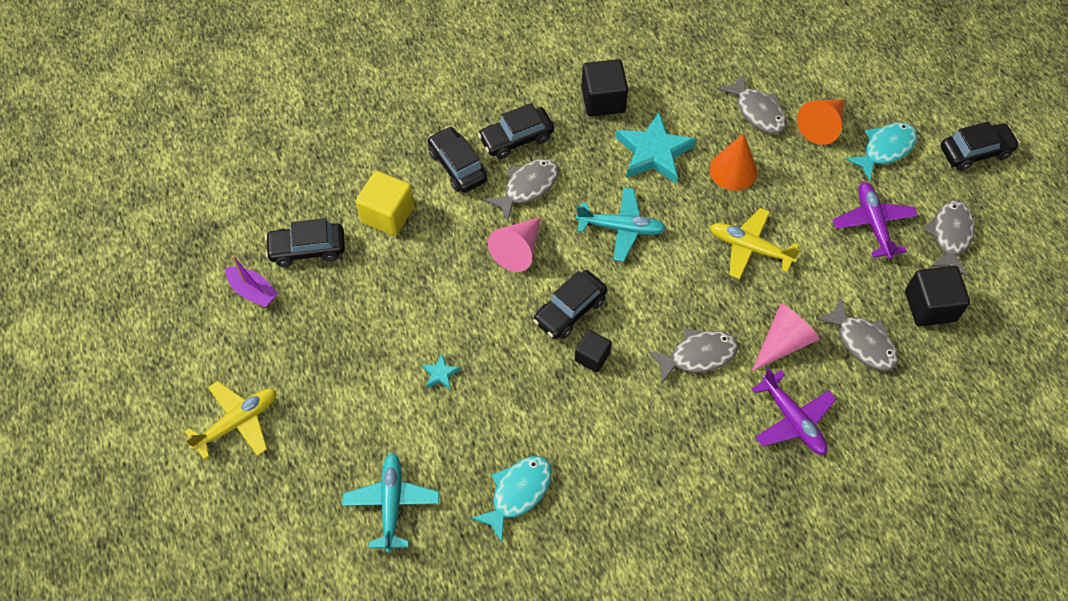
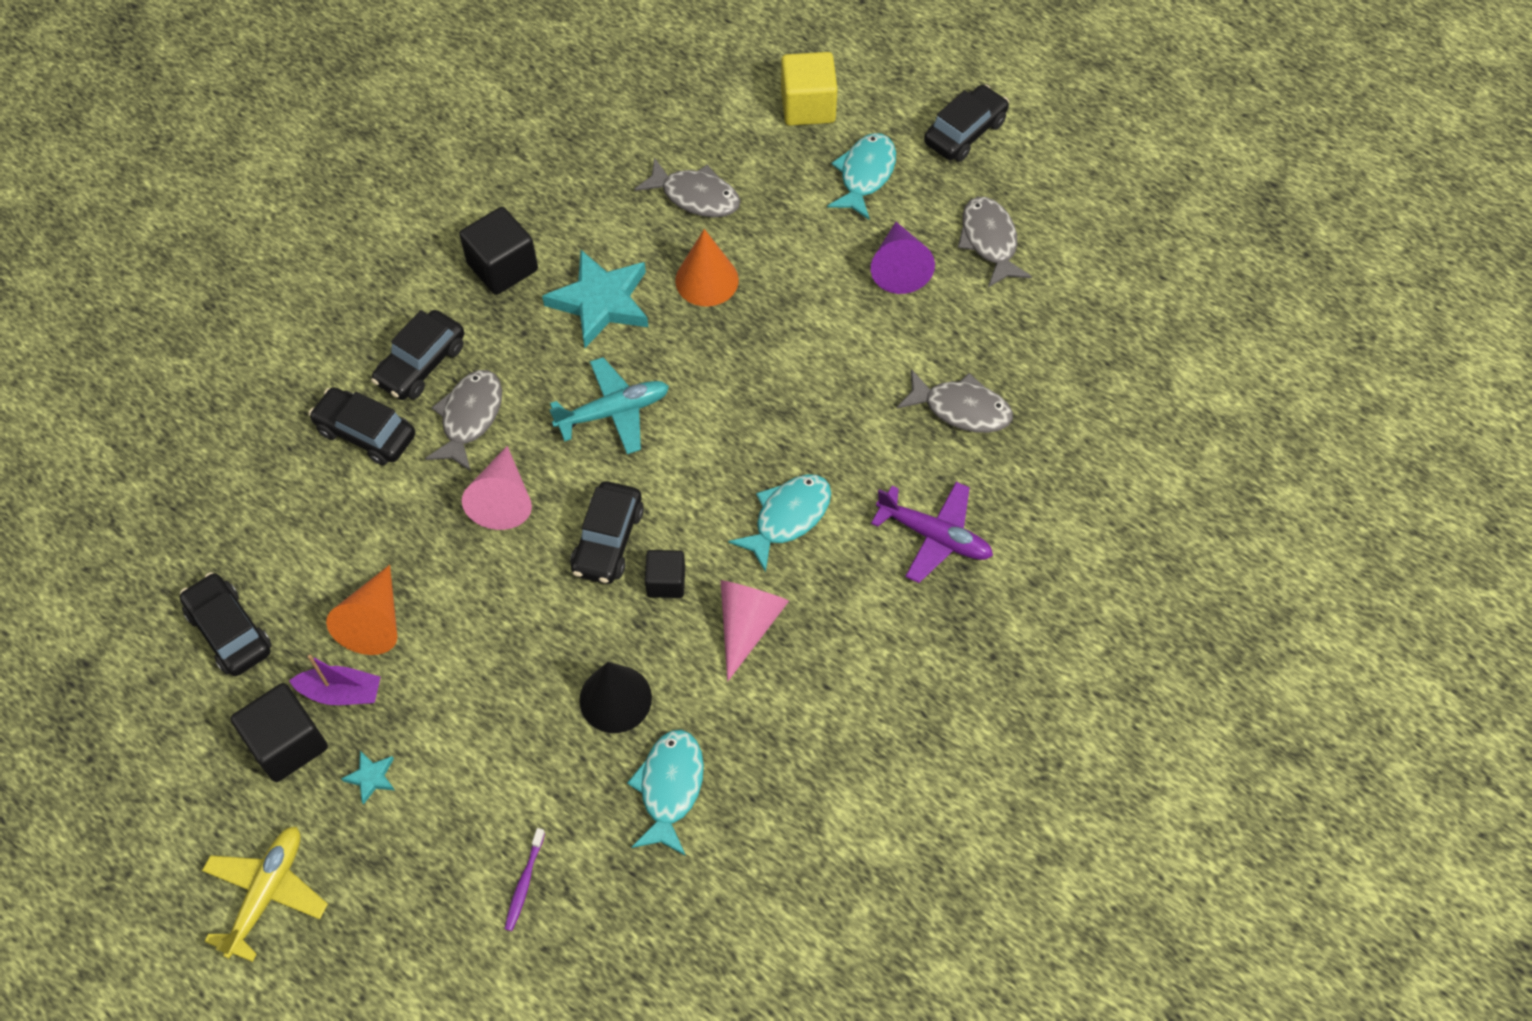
camera: 30 degrees left, 0 degrees up
(253, 291) = (188, 720): purple boat -> purple boat (341, 692)
(307, 249) = (229, 631): black car -> black car turned 90 degrees clockwise
(387, 214) = (310, 536): yellow cube -> yellow cube (808, 106)
(392, 503) = (524, 883): turquoise plane -> purple toothbrush
(440, 374) = (493, 697): turquoise star -> turquoise star (371, 777)
(516, 416) = (615, 699): none -> black cone
(698, 356) = (788, 517): grey fish -> turquoise fish
(750, 248) = (777, 362): yellow plane -> none
(783, 342) = (875, 453): pink cone -> pink cone (747, 625)
(822, 126) = (779, 179): orange cone -> orange cone (374, 621)
(873, 223) = (899, 267): purple plane -> purple cone
(930, 306) = (1011, 332): black cube -> black cube (287, 743)

